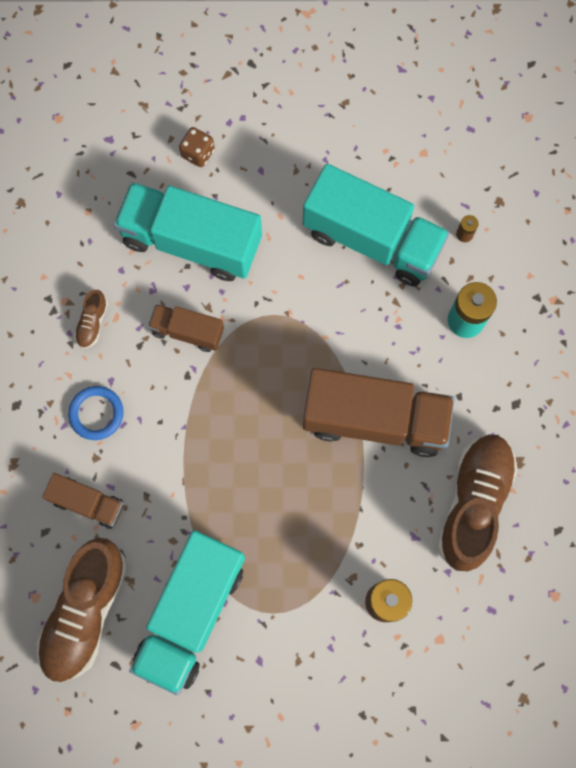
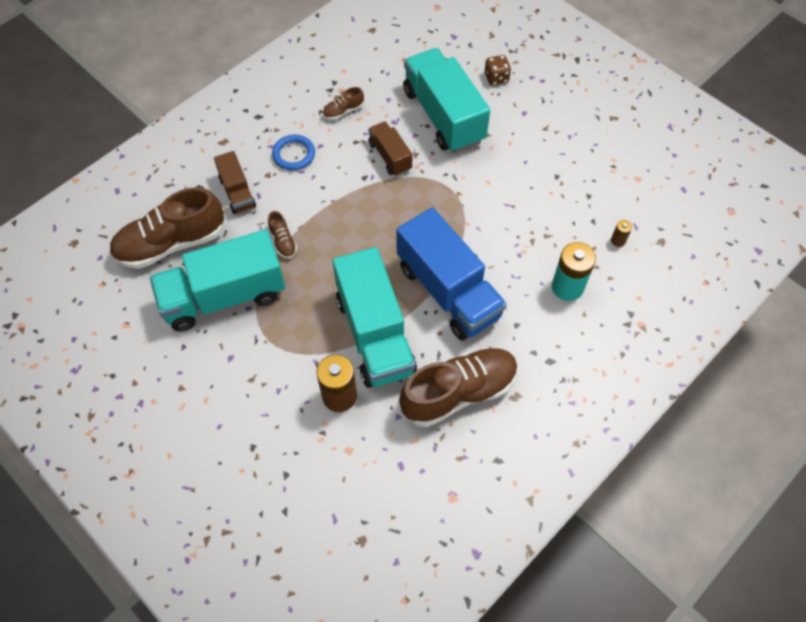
camera: 45 degrees right, 15 degrees down
(184, 510) = (283, 241): none -> brown shoe
(372, 239) = (554, 197): turquoise truck -> turquoise truck (375, 334)
(374, 419) = (448, 291): brown truck -> blue truck

